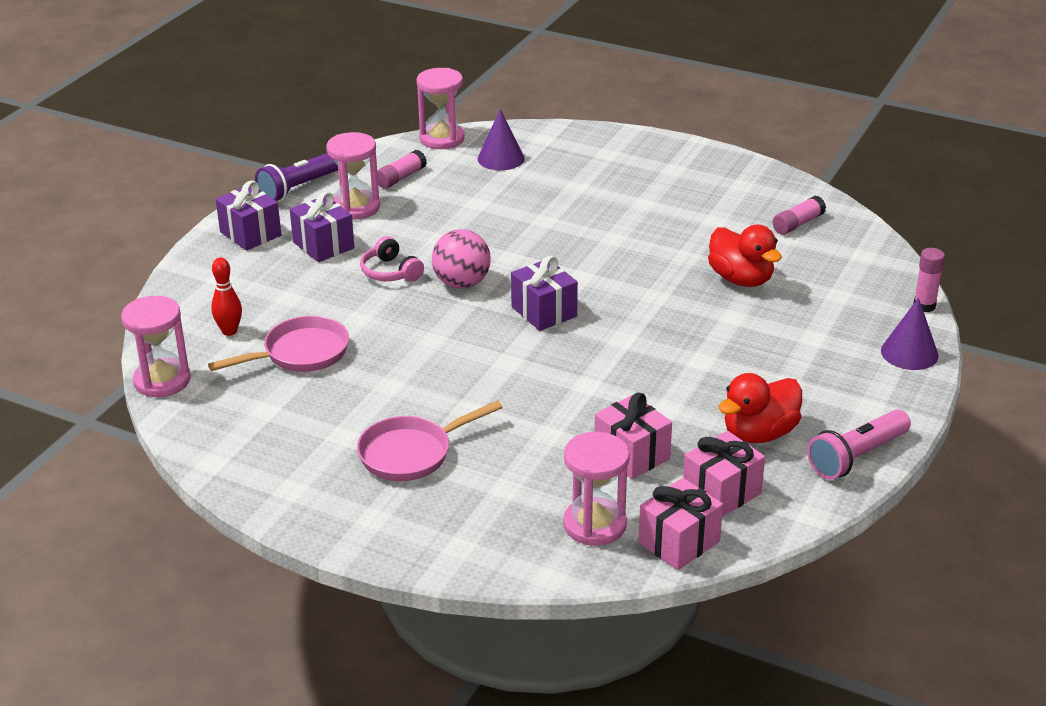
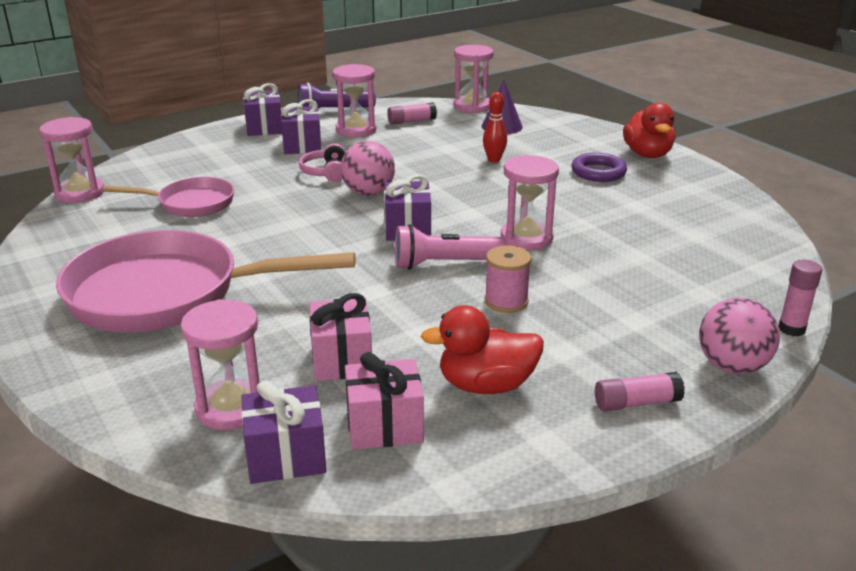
camera: 30 degrees right, 5 degrees down
(229, 331) = (166, 177): red bowling pin -> red bowling pin (494, 160)
(411, 453) = (167, 294): pink pan -> pink pan, size x1.88
(647, 191) = (598, 172): none -> purple ring
(656, 287) = (526, 238): none -> pink hourglass
(679, 542) = (286, 457): pink gift -> purple gift
(701, 356) = (506, 301): none -> pink spool
(741, 279) = (614, 253): red duck -> red duck (647, 154)
(798, 224) = (717, 227): pink glue stick -> pink glue stick (636, 403)
(857, 457) = (568, 446): pink flashlight -> pink flashlight (444, 264)
(909, 353) = (732, 366): purple cone -> pink ball

